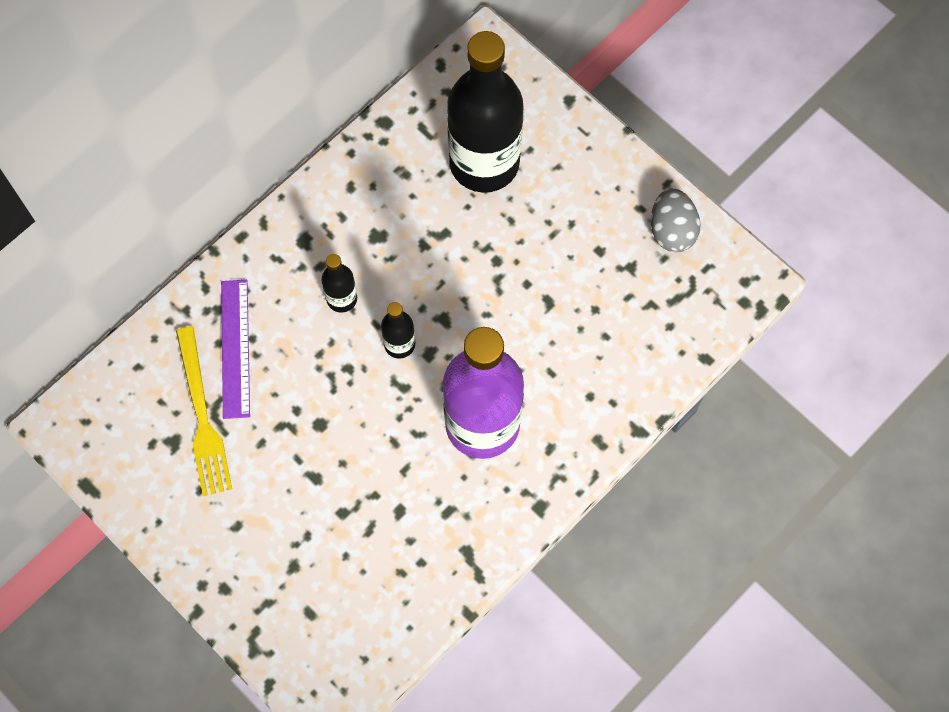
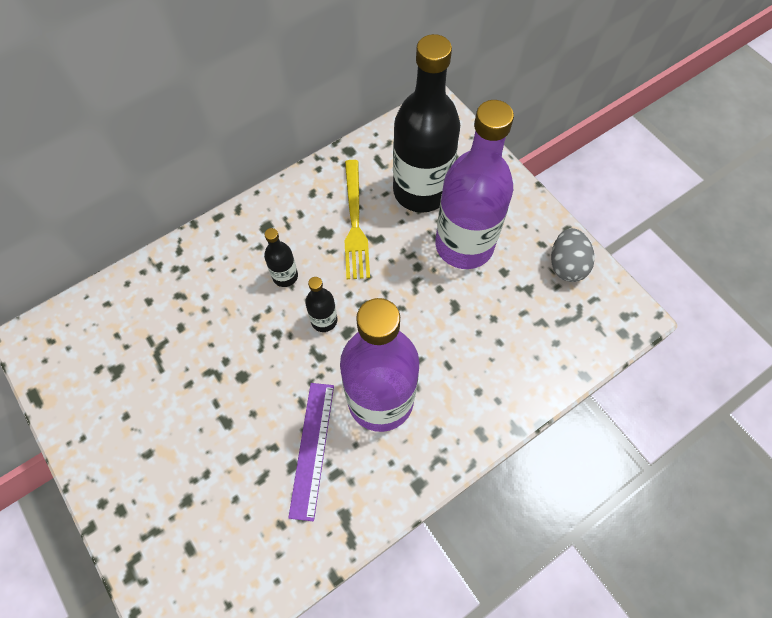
camera: 10 degrees right, 5 degrees down
(202, 417) = (146, 353): yellow fork -> yellow fork (355, 223)
(235, 348) = (189, 301): purple ruler -> purple ruler (312, 449)
(548, 225) = (464, 245): none -> purple bottle

